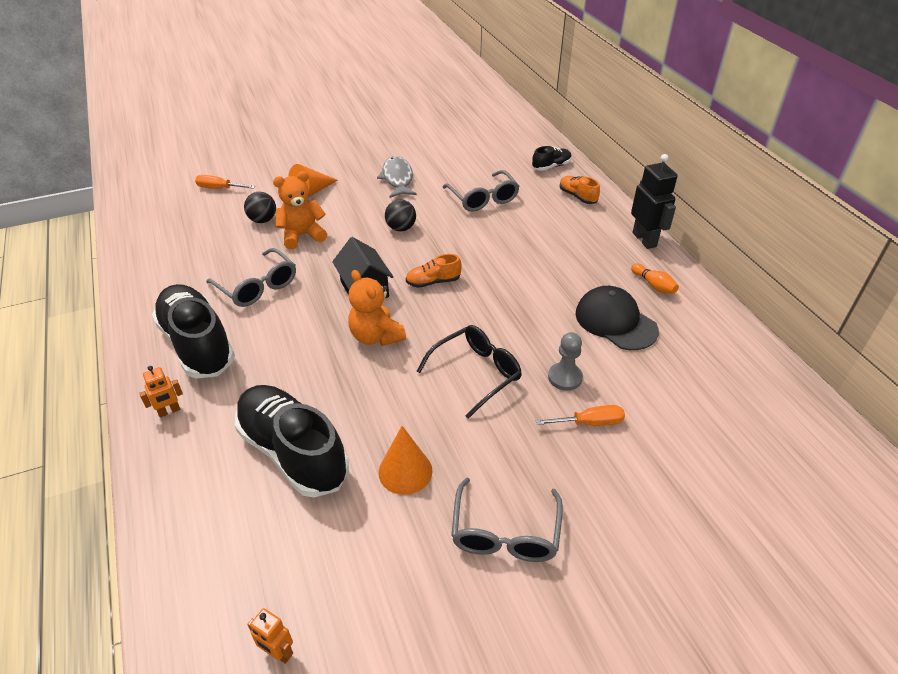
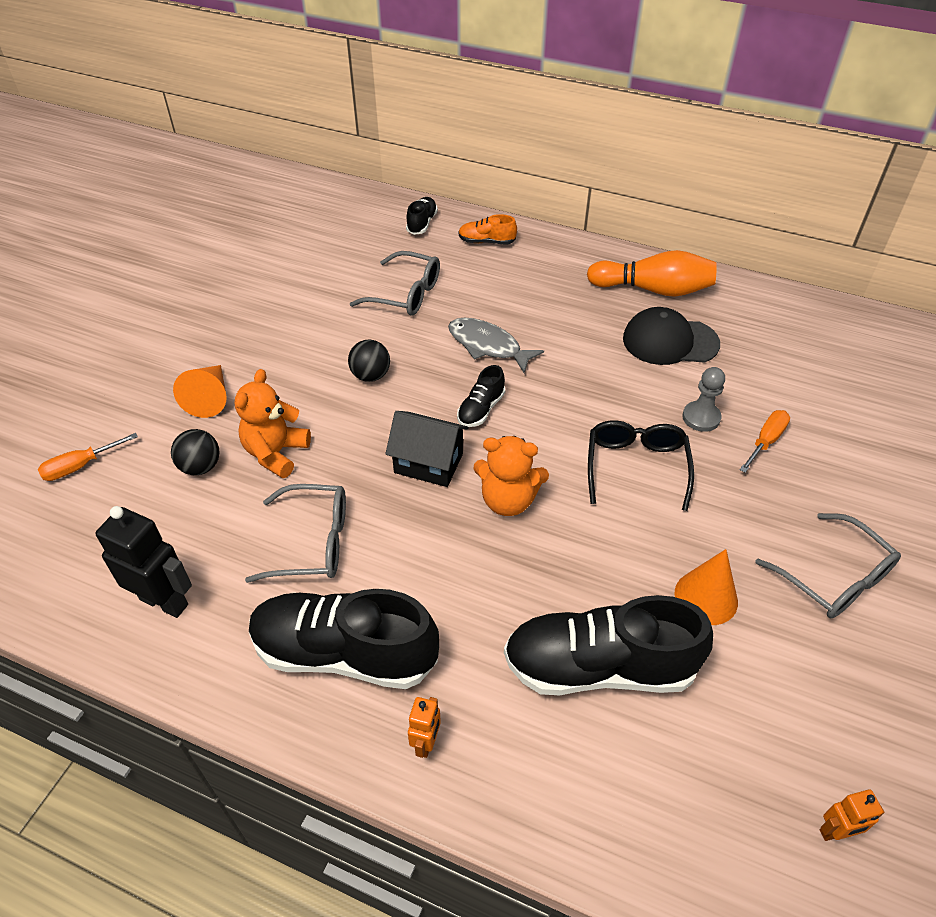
camera: 45 degrees left, 5 degrees up
(397, 178) = (287, 324): grey fish -> grey fish (488, 346)
(433, 282) = (481, 409): orange shoe -> black shoe
(644, 239) = (593, 251): black robot -> black robot (164, 601)
(653, 285) = (653, 289): orange bowling pin -> orange bowling pin, size x2.06

